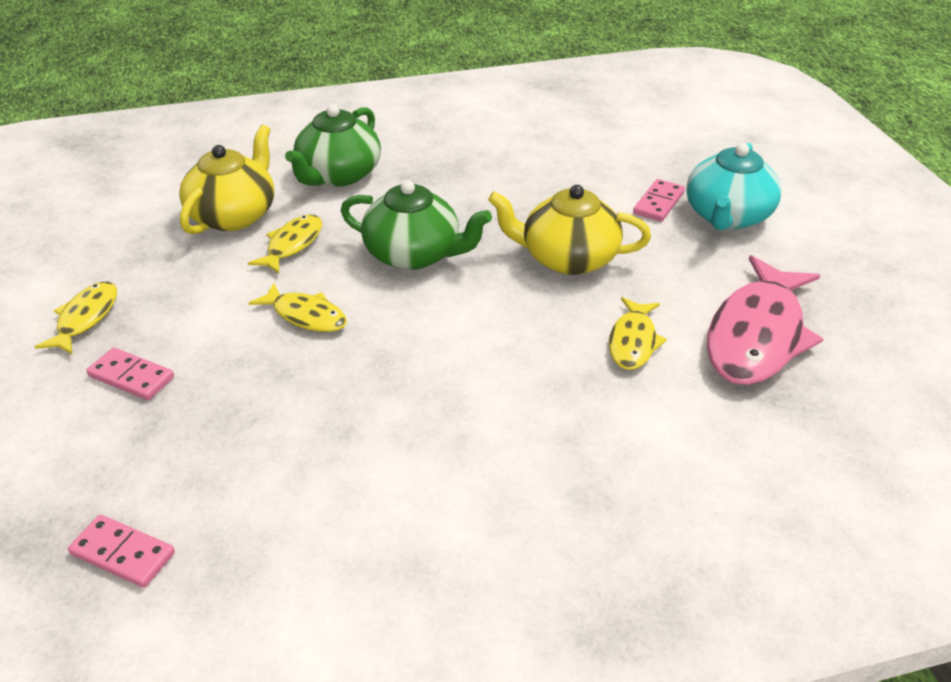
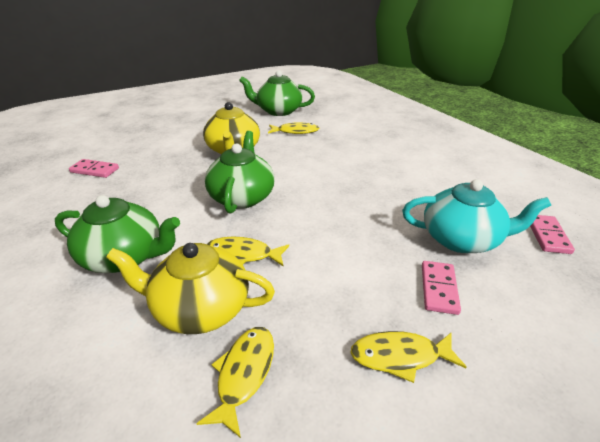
camera: 105 degrees left, 5 degrees down
(306, 315) = (325, 225): yellow fish -> yellow fish (244, 374)
(658, 203) = (174, 132): pink domino -> pink domino (95, 170)
(727, 216) = (186, 118): turquoise teapot -> turquoise teapot (461, 239)
(757, 335) = (278, 111): pink fish -> green teapot

